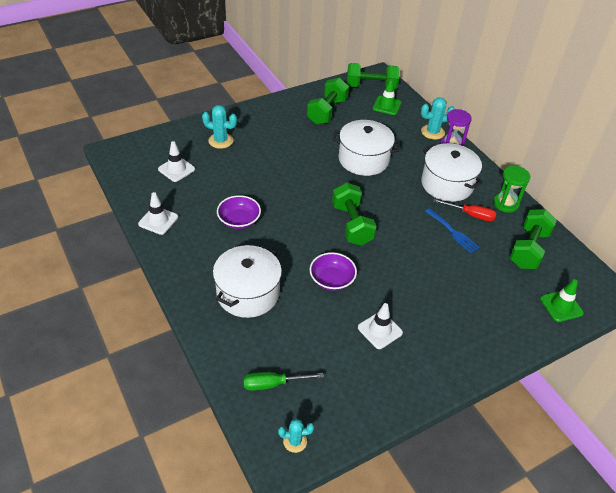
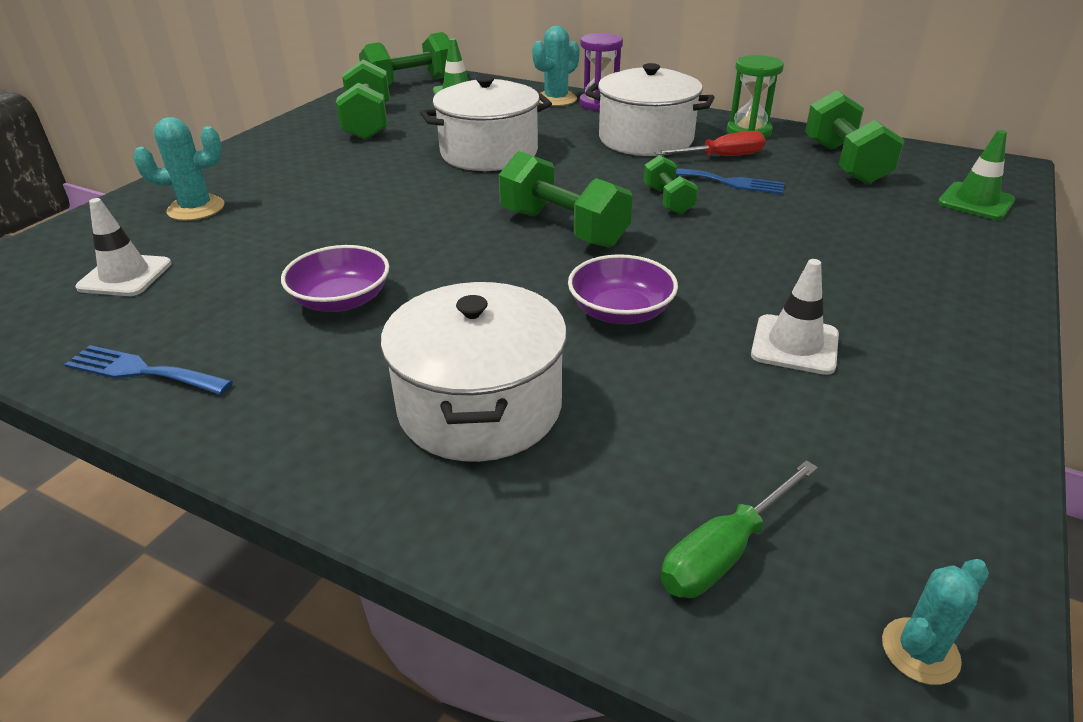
camera: 30 degrees left, 10 degrees down
(158, 220) = (142, 371): white traffic cone -> blue fork
(413, 230) = (668, 200): none -> green dumbbell

